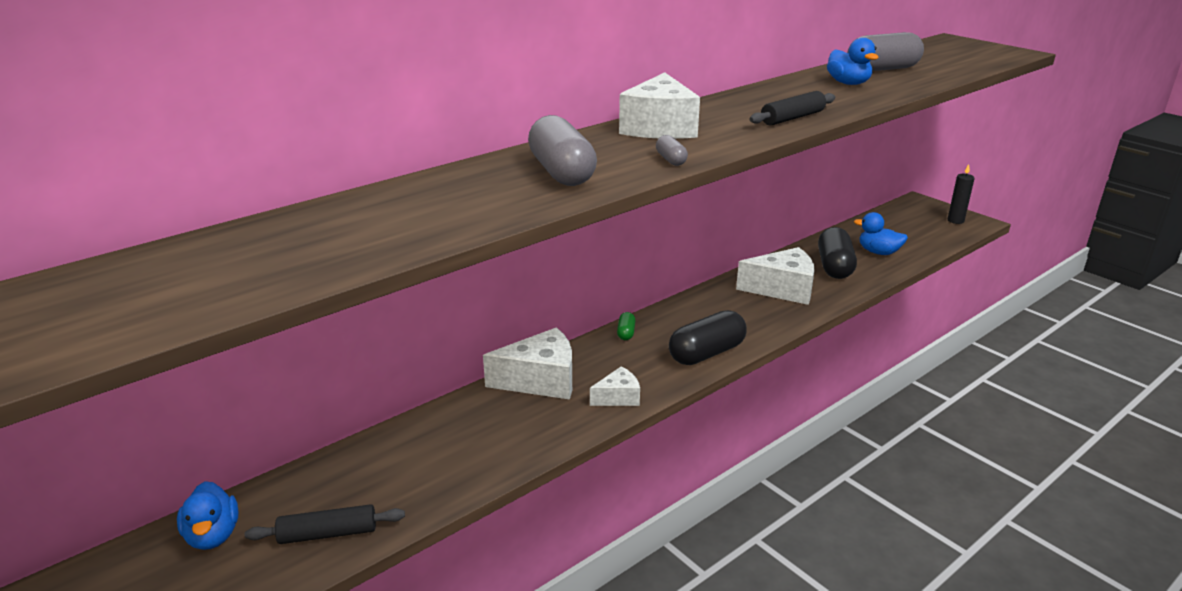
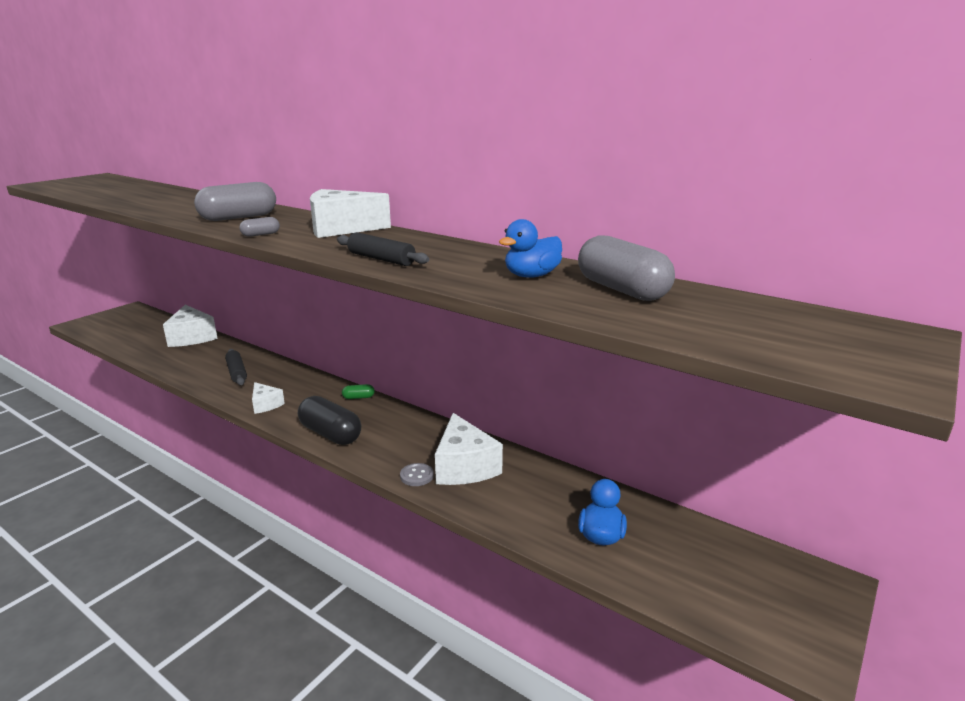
camera: 75 degrees right, 5 degrees down
(213, 535) = (159, 327): blue duck -> none
(328, 534) = (150, 348): black rolling pin -> black rolling pin (236, 372)
(540, 380) = (288, 376): white cheese -> white cheese (191, 337)
(795, 312) = (416, 476): none -> grey button
(834, 266) = (537, 500): black capsule -> none
(955, 221) = (787, 626): black candle -> none

